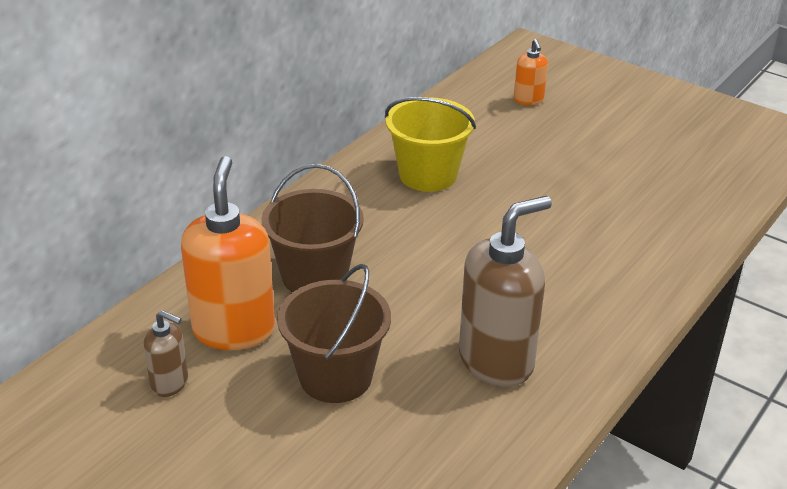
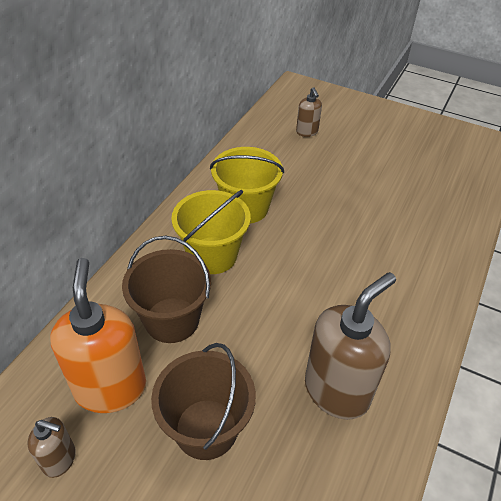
camera: 10 degrees left, 10 degrees up
(375, 219) = (212, 255): none -> yellow bucket
(528, 100) = (307, 132): orange soap dispenser -> brown soap dispenser

